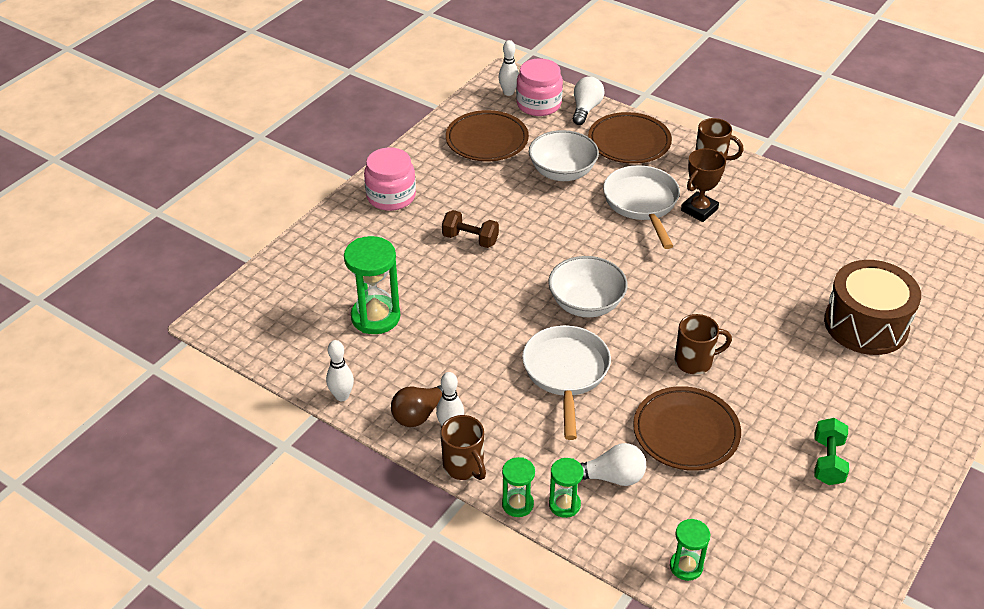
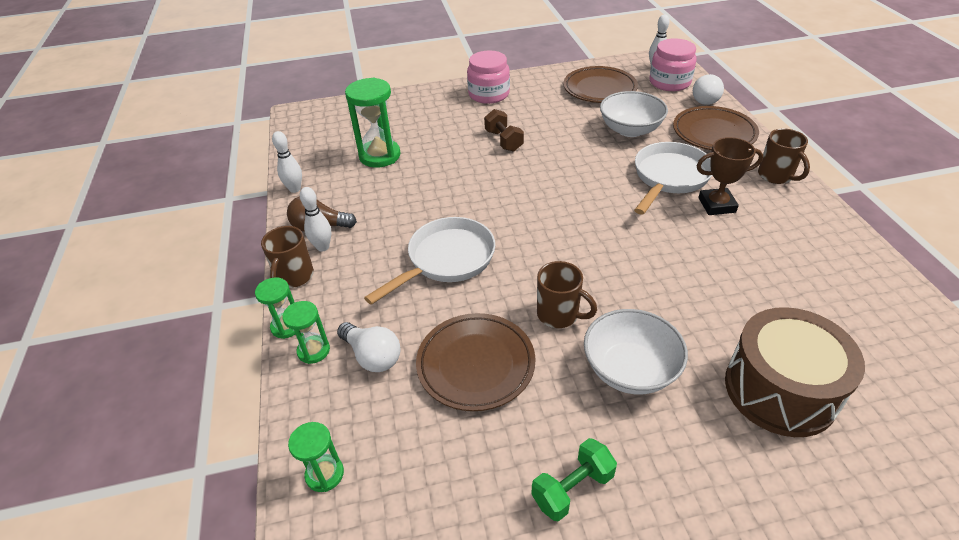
camera: 45 degrees right, 0 degrees up
(585, 109) = (705, 98): white light bulb -> white light bulb turned 135 degrees clockwise
(586, 304) = (528, 222): white bowl -> white bowl (630, 370)

